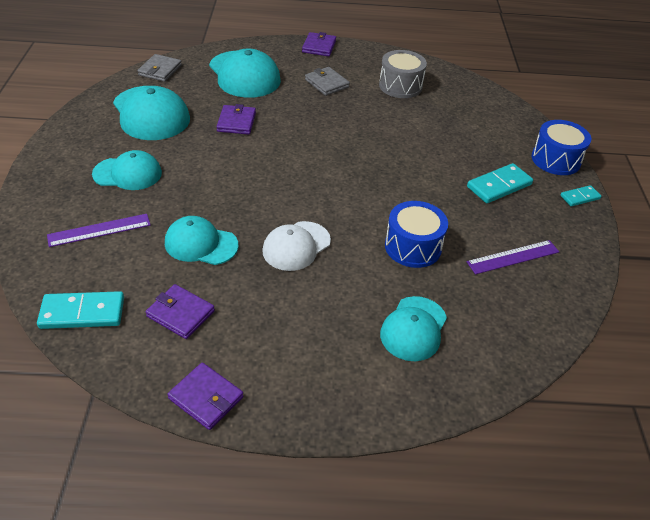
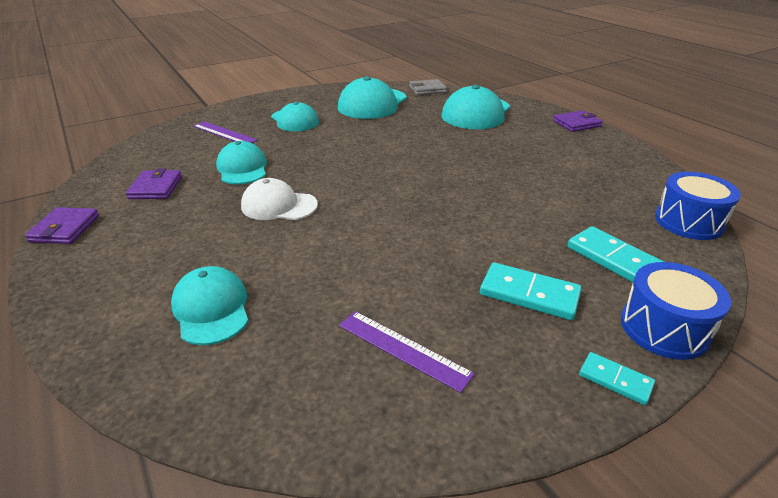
camera: 60 degrees right, 10 degrees down
(82, 312) = (135, 157): turquoise domino -> turquoise domino (613, 259)
(236, 122) = (409, 131): purple wallet -> none
(327, 83) = (529, 144): grey wallet -> none
(400, 86) = (598, 176): grey drum -> none
(413, 247) = (343, 267): blue drum -> blue drum (688, 222)
(413, 328) = (211, 308): turquoise cap -> turquoise cap turned 75 degrees clockwise

